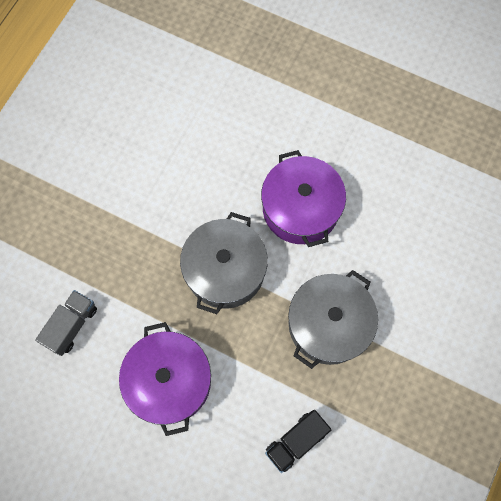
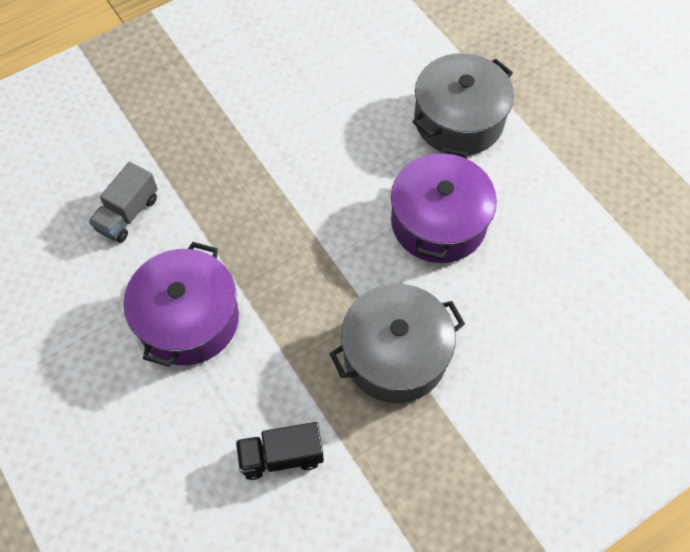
camera: 30 degrees right, 10 degrees down
(71, 325) = (128, 214): grey truck -> grey truck turned 150 degrees clockwise
(225, 270) = (317, 242): grey pot -> grey pot (458, 120)

